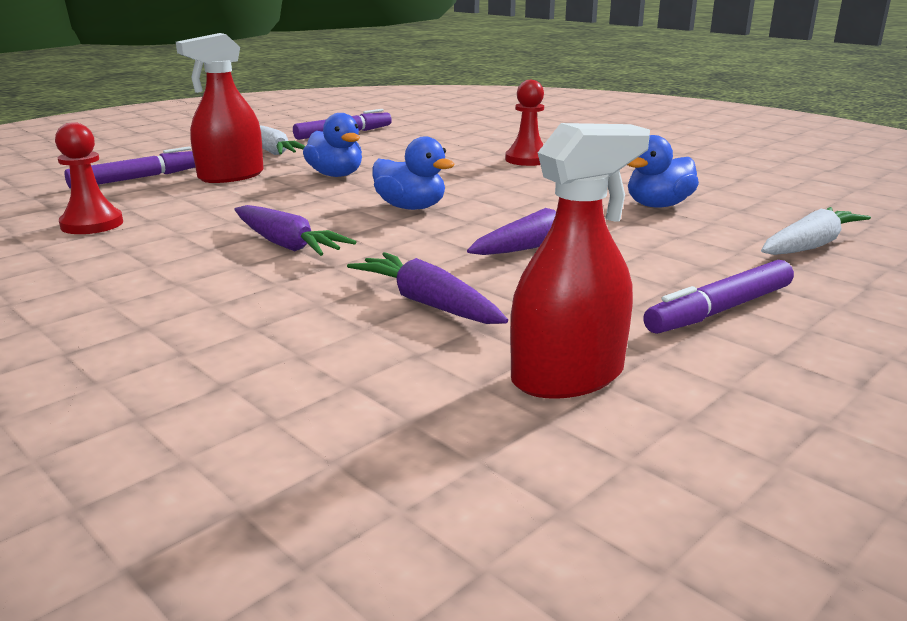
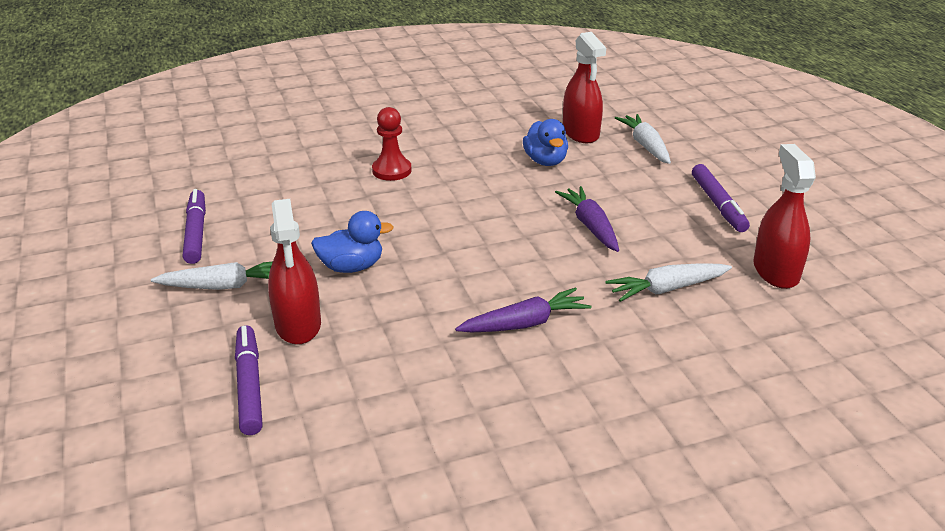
camera: 65 degrees left, 10 degrees up
(92, 224) = (394, 424): red pawn -> none
(411, 207) = (476, 252): blue duck -> none
(427, 303) = (667, 289): purple carrot -> white carrot
(767, 210) = (580, 133): none -> red spray bottle

